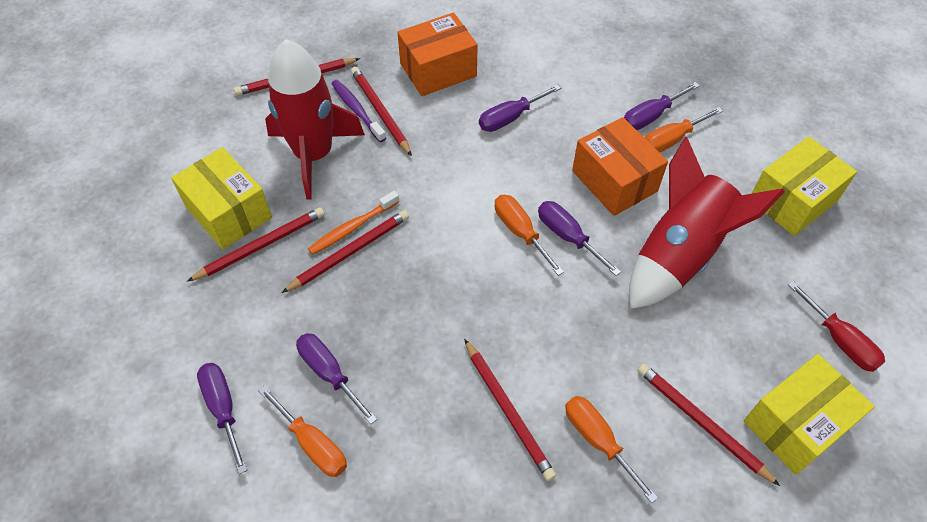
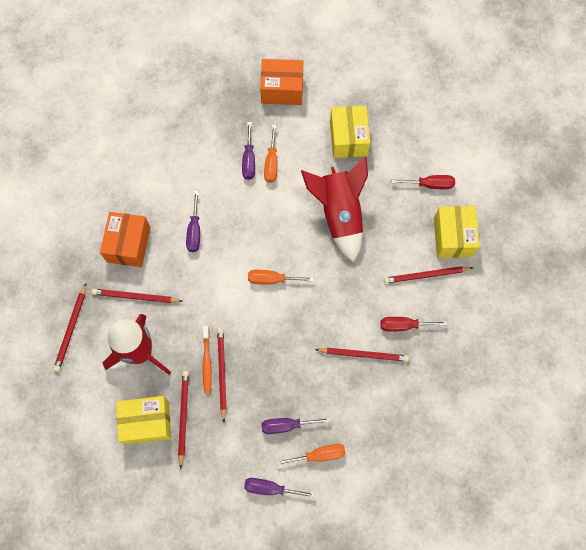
camera: 55 degrees left, 15 degrees up
(357, 110) = (124, 309): purple toothbrush -> none
(568, 237) = (291, 258): purple screwdriver -> none
(598, 440) = (404, 325): orange screwdriver -> red screwdriver
(614, 181) = (275, 211): orange box -> orange box (282, 89)

